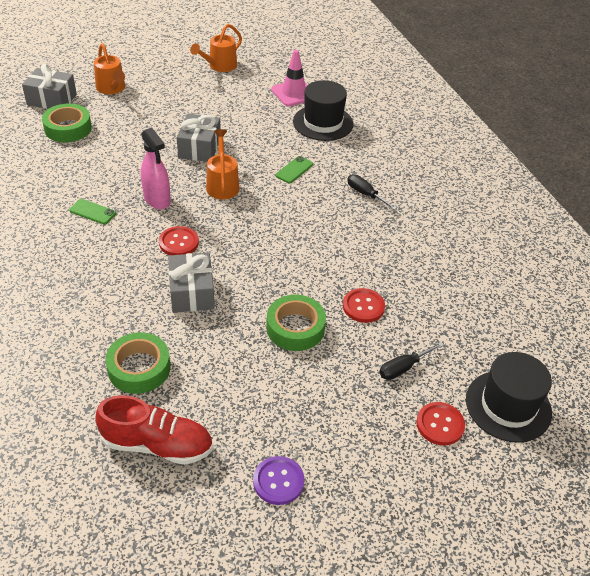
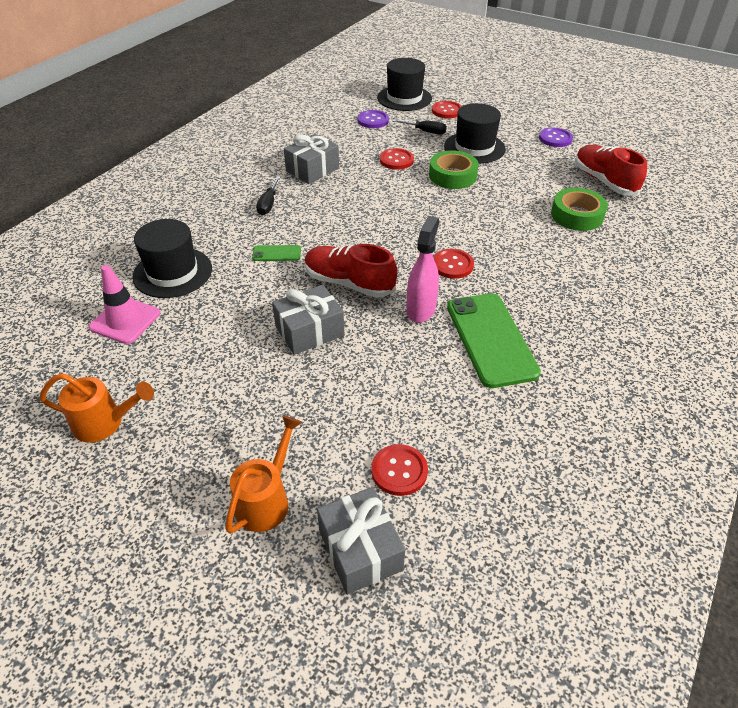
camera: 125 degrees left, 0 degrees up
(68, 128) = (399, 471): green tape -> red button
(93, 212) = (490, 339): green phone -> green phone, size x2.25
(192, 292) = (489, 230): grey gift -> grey gift (312, 170)
(222, 184) = (349, 283): orange watering can -> red shoe
(330, 385) = (474, 148): none -> black hat
(467, 340) = (373, 120): none -> purple button

